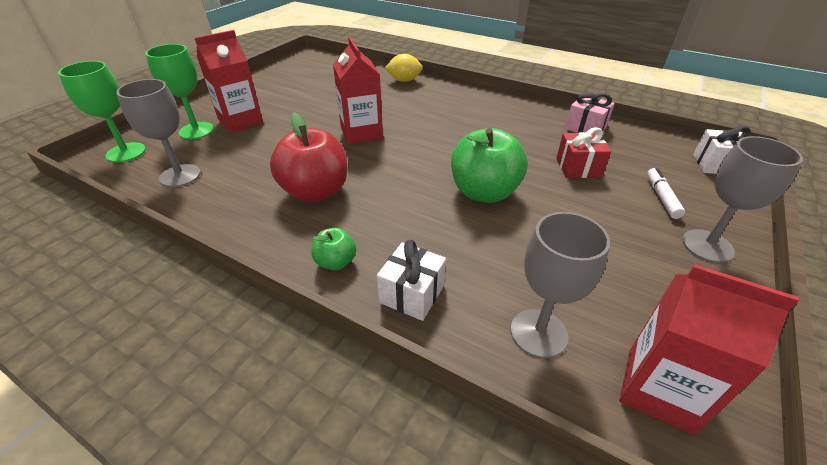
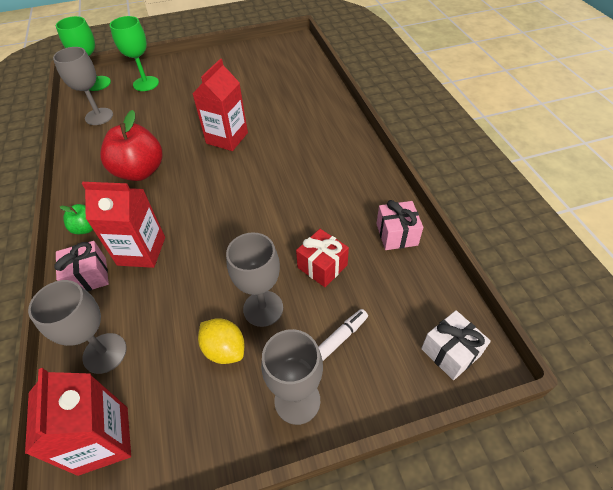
camera: 45 degrees right, 10 degrees up
(240, 121) = (176, 87): red carton -> red carton (141, 251)
(404, 80) = (327, 101): yellow lemon -> yellow lemon (224, 349)
(412, 294) = (89, 276): white gift -> pink gift
(484, 192) = (225, 239): green apple -> none
(590, 214) = (263, 308): none -> grey goblet

